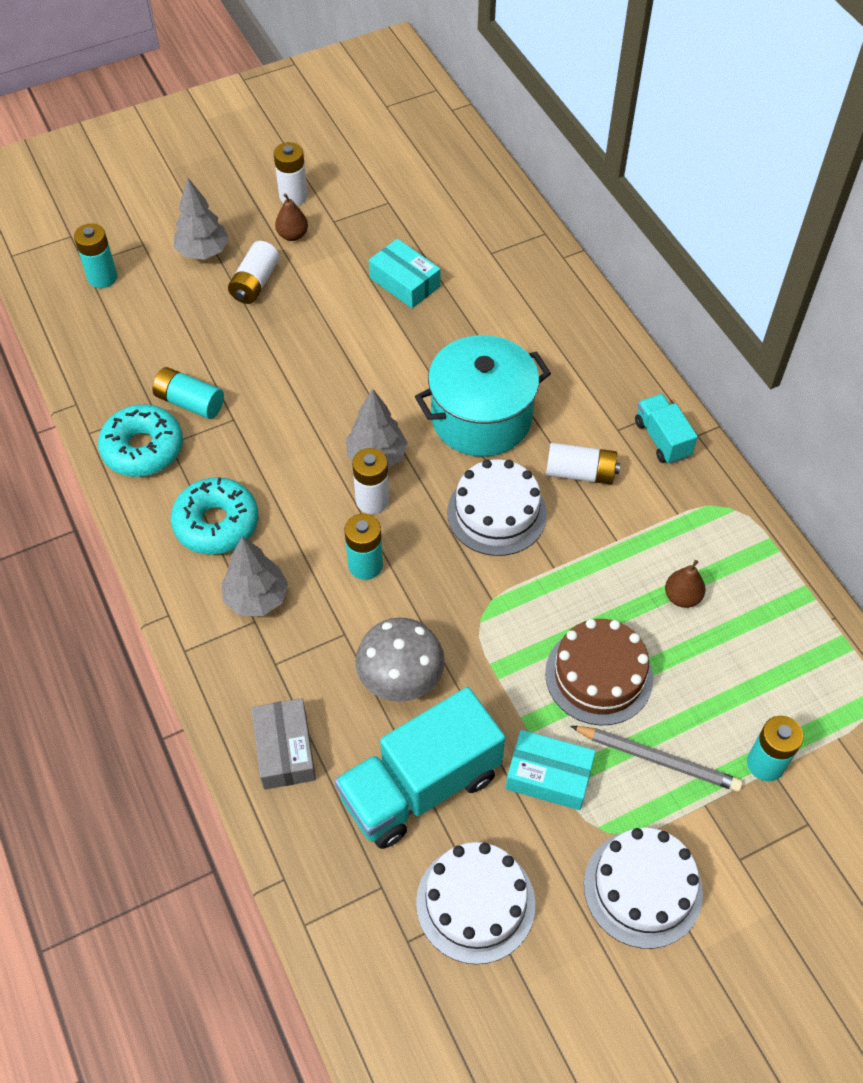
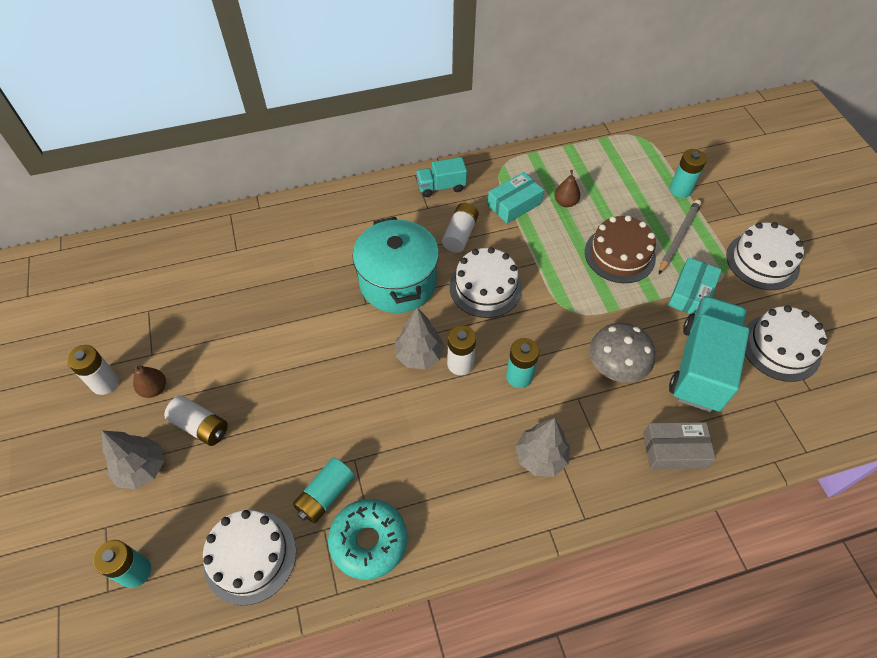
camera: 80 degrees left, 0 degrees up
(121, 357) = (250, 556): none -> white cake
(216, 523) = (463, 482): turquoise donut -> none
(405, 282) = (245, 311): turquoise box -> turquoise box (514, 204)
(420, 786) = (701, 366): turquoise truck -> turquoise truck turned 135 degrees counterclockwise

